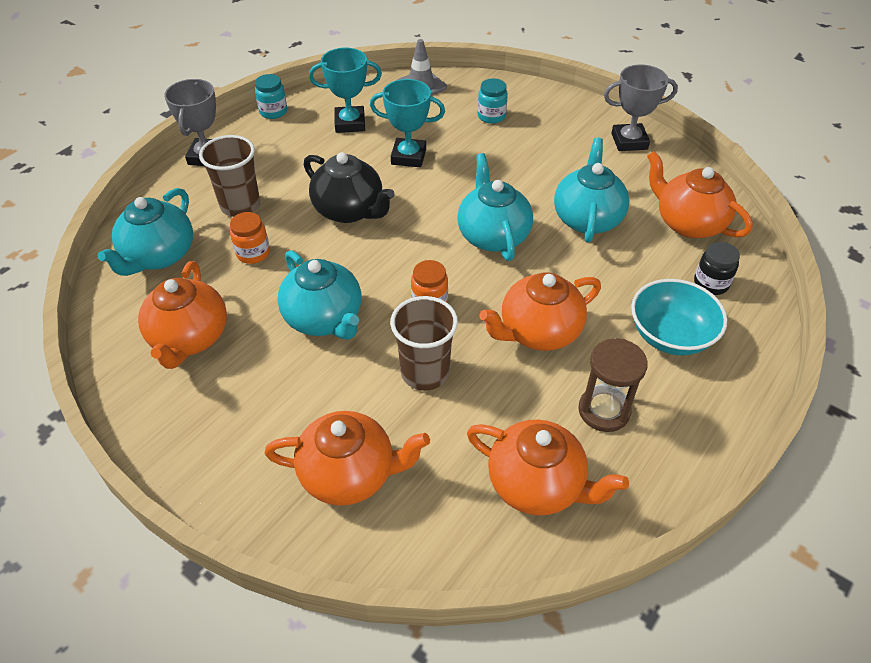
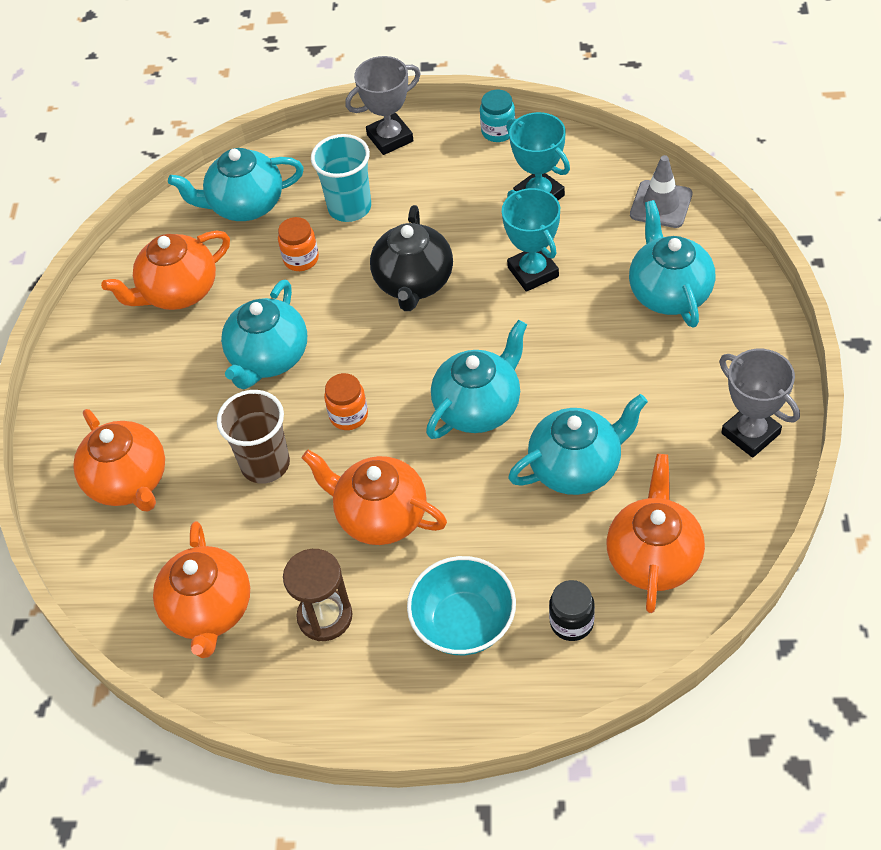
camera: 60 degrees right, 5 degrees up
(240, 205) = (349, 207): brown cup -> turquoise cup
(491, 116) = (669, 292): turquoise jar -> turquoise teapot

